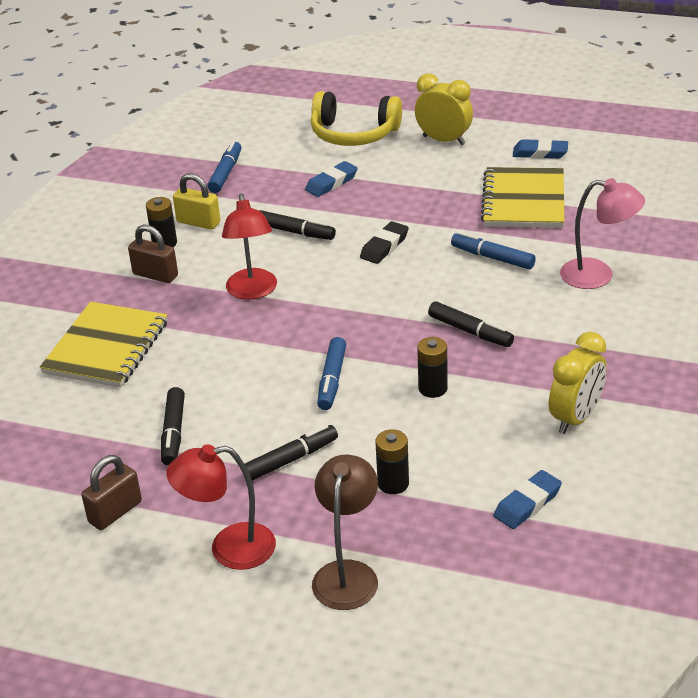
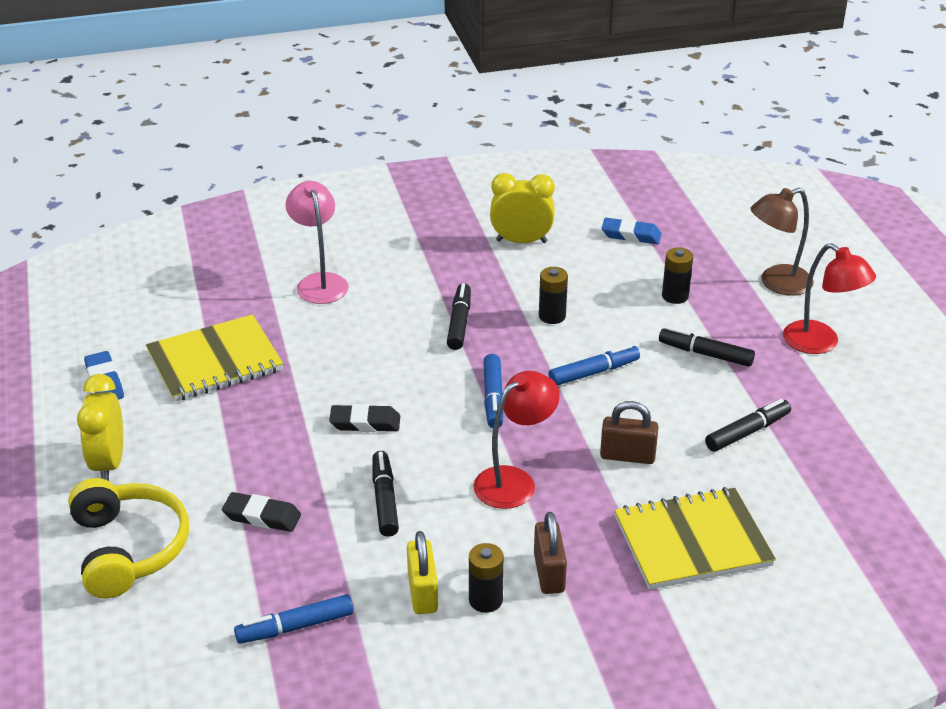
camera: 125 degrees left, 0 degrees up
(115, 512) = (859, 418): brown padlock -> brown padlock (627, 456)
(331, 183) = (262, 516): blue eraser -> black eraser
(492, 257) = (334, 348): blue marker -> blue marker (493, 398)

